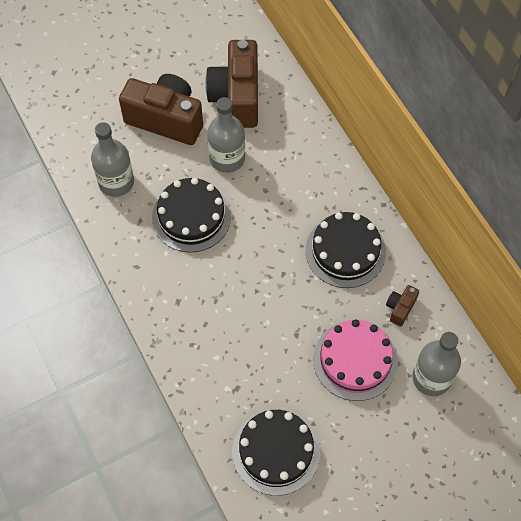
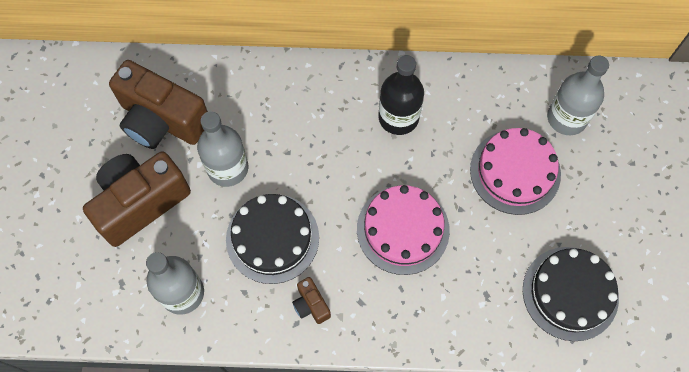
camera: 60 degrees left, 5 degrees up
(253, 301) = (403, 229): none -> pink cake
(345, 251) = (398, 117): black cake -> black bottle
(400, 308) = (484, 104): brown camera -> brown camera (311, 305)

